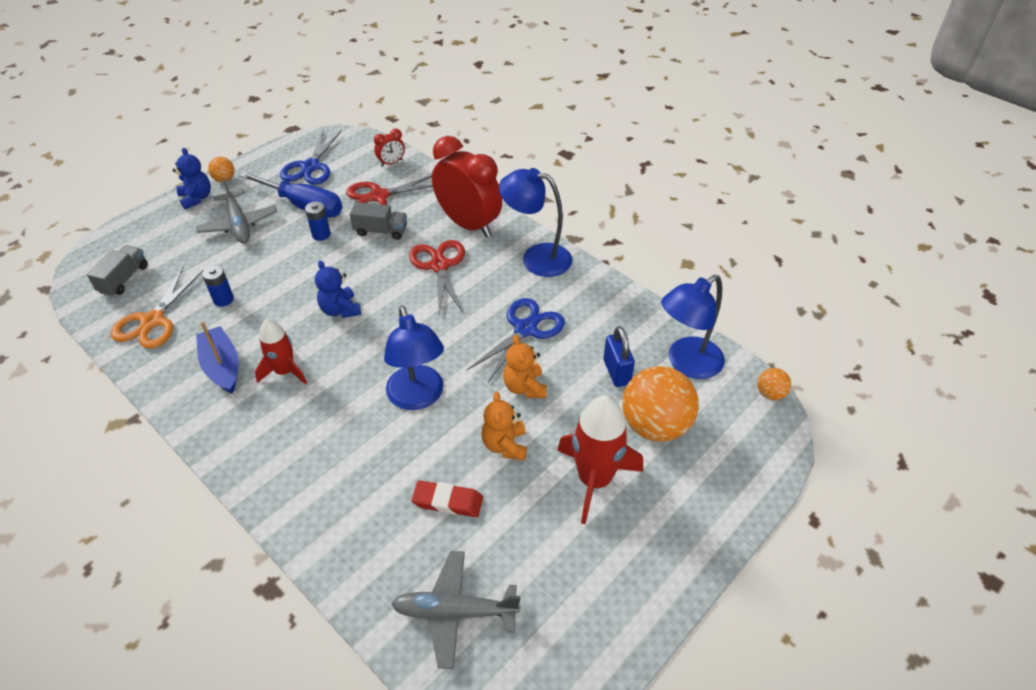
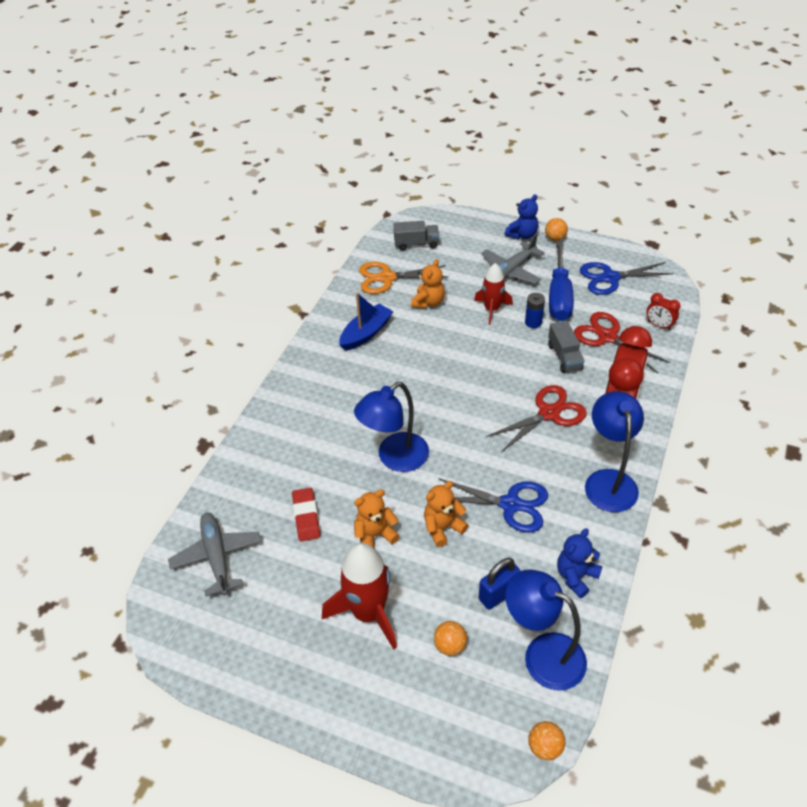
camera: 70 degrees right, 0 degrees up
(223, 299) = (428, 302): blue battery -> orange teddy bear
(285, 371) = (379, 368): red rocket -> red rocket (492, 309)
(340, 310) = (458, 372): blue teddy bear -> blue teddy bear (576, 576)
(655, 425) = (450, 645): orange ball -> orange ball, size x0.45

